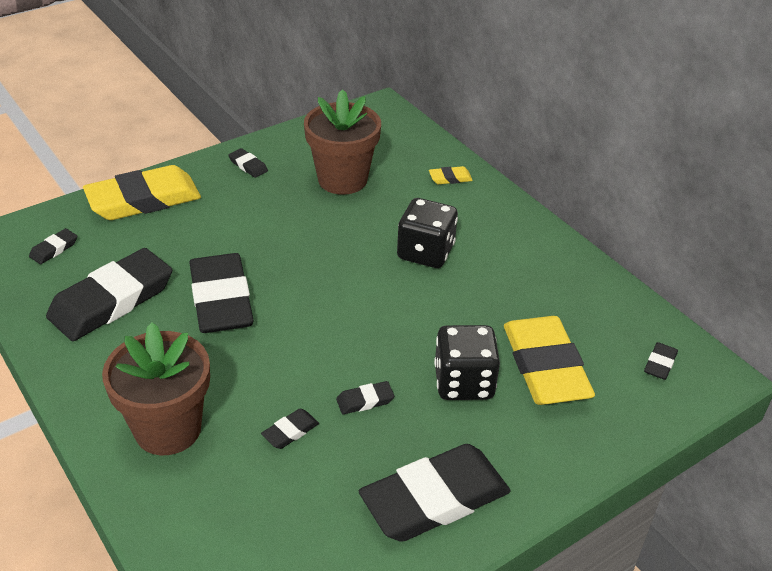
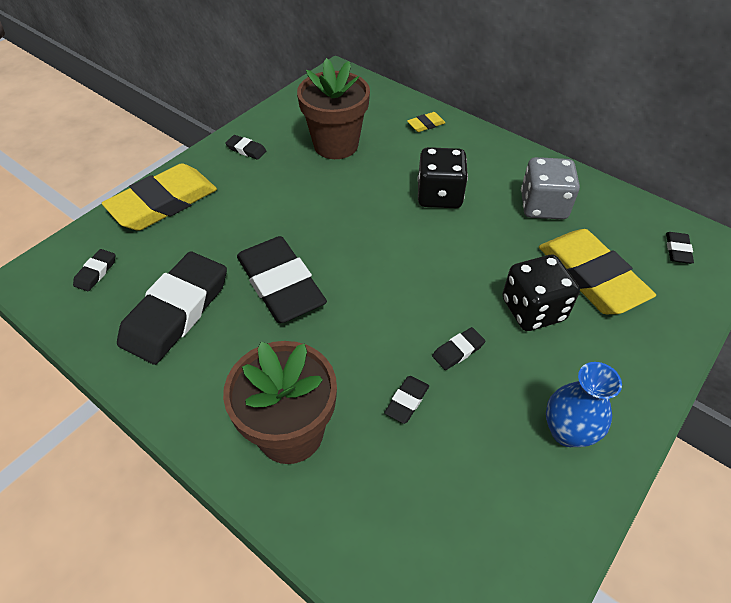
camera: 15 degrees left, 10 degrees up
(434, 499) = (567, 432): black eraser -> blue vase
(533, 287) = (543, 206): none -> grey dice

